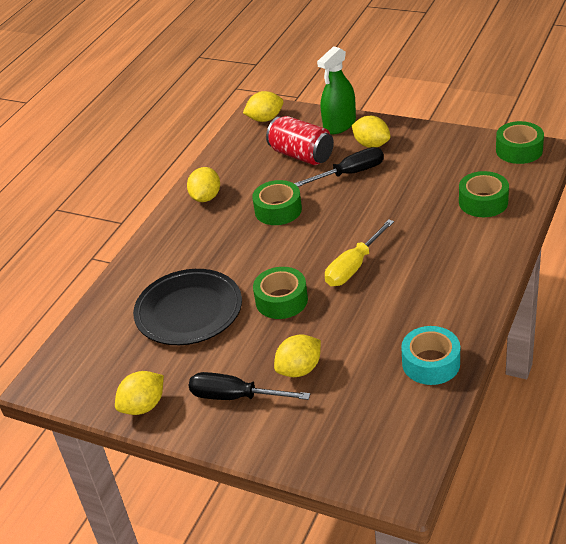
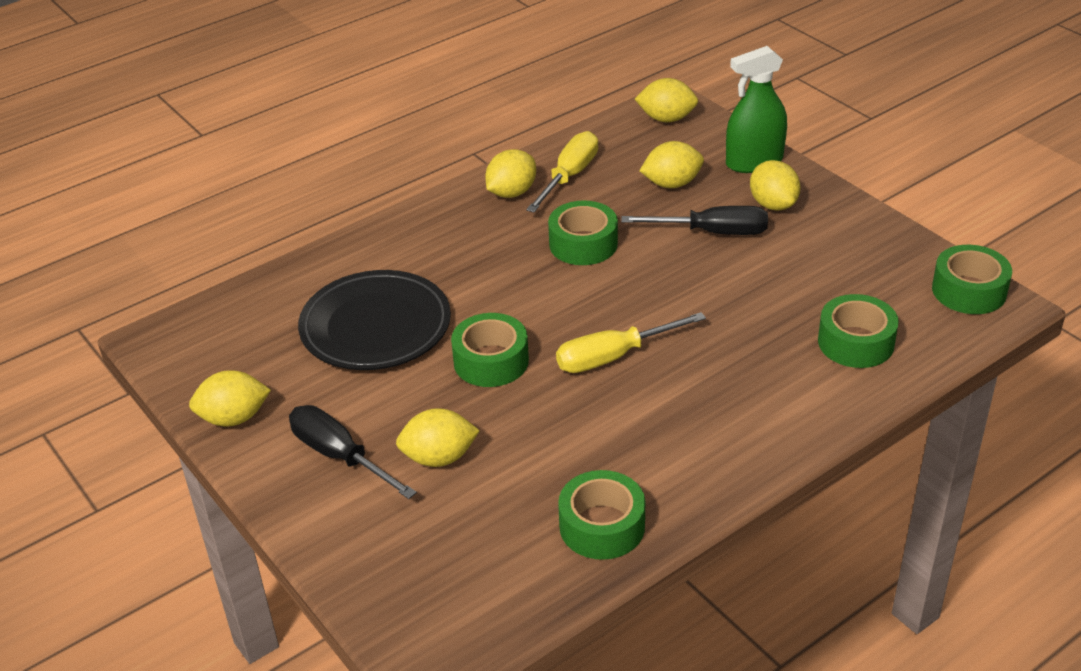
camera: 25 degrees right, 0 degrees up
(234, 174) = (569, 176): none -> yellow screwdriver
(301, 155) = (671, 184): red can -> yellow lemon
(431, 363) = (602, 526): turquoise tape -> green tape

